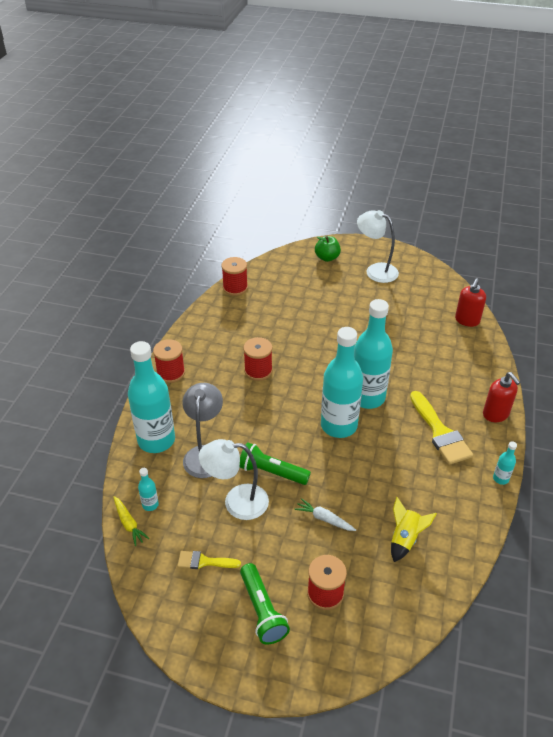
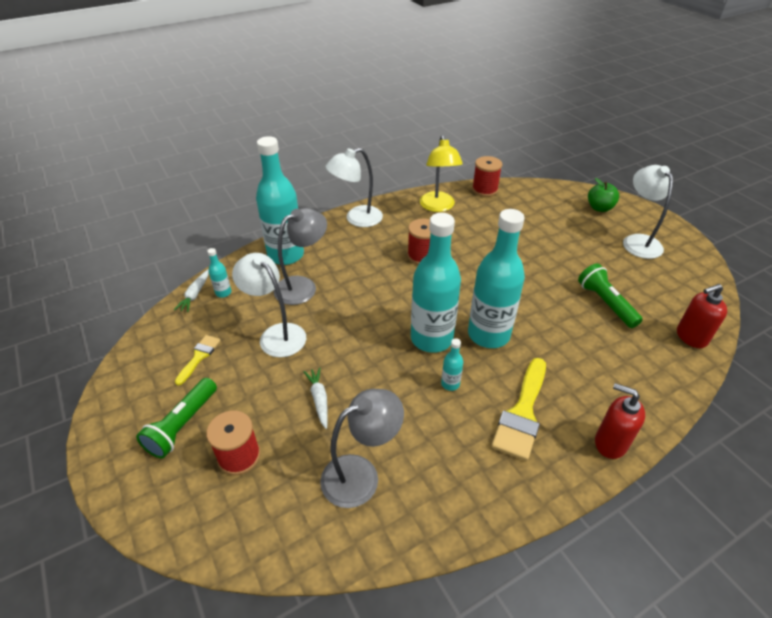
camera: 45 degrees right, 0 degrees up
(129, 523) = (195, 294): yellow carrot -> white carrot
(171, 373) = (356, 219): red spool -> white lamp
(204, 561) = (199, 357): yellow brush -> yellow brush turned 60 degrees clockwise
(219, 323) = (438, 207): none -> yellow lamp
(271, 472) = (330, 333): green flashlight -> green flashlight (605, 303)
(405, 539) = (361, 474): yellow rocket -> grey lamp
(496, 414) = (610, 443): red soap dispenser -> red soap dispenser turned 105 degrees clockwise
(500, 479) = (532, 506): turquoise bottle -> turquoise bottle (450, 384)

